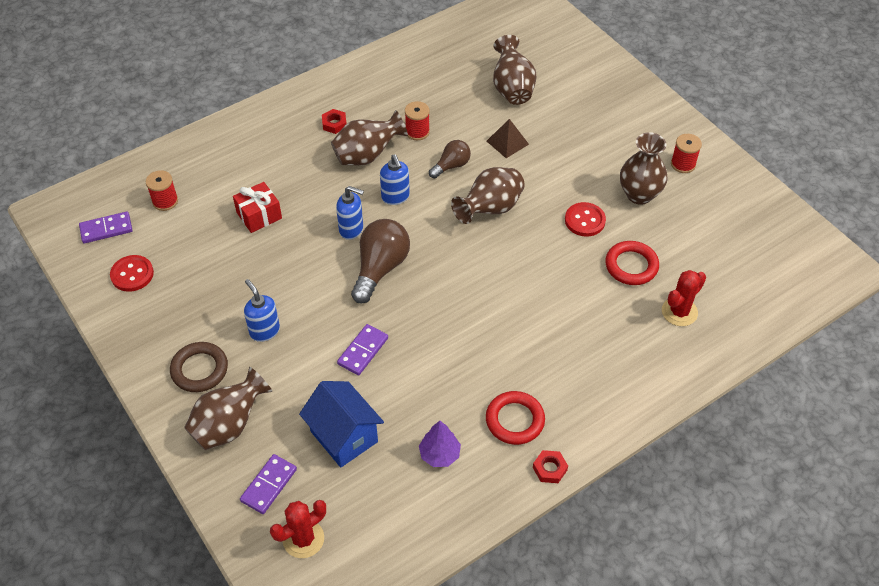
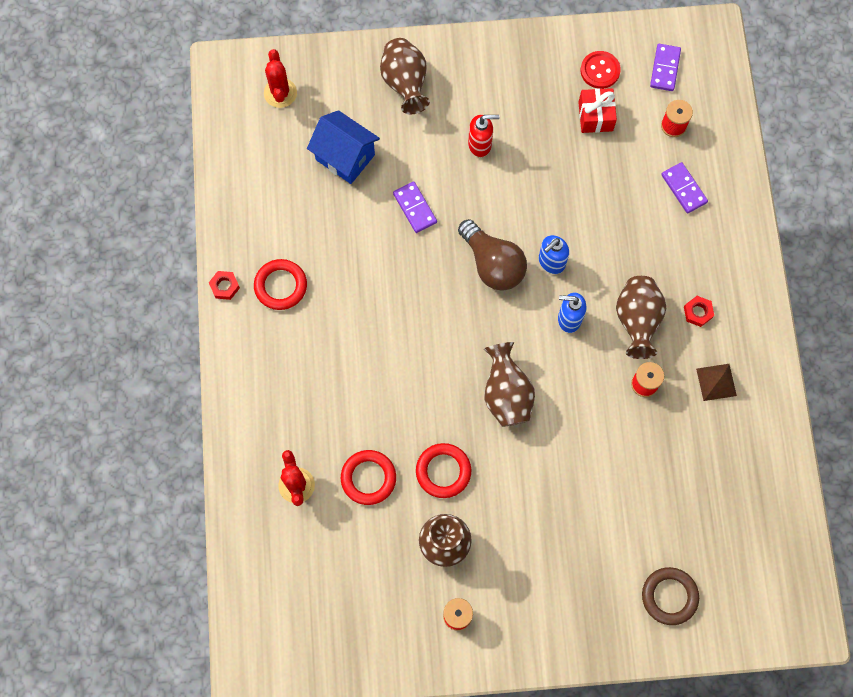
camera: 120 degrees right, 20 degrees up
(199, 369) = (470, 83): brown ring -> brown ring (669, 596)
(259, 215) = (612, 194): red gift -> red gift (595, 116)
(264, 331) = (480, 145): blue soap dispenser -> red soap dispenser
(268, 485) = (337, 89): purple domino -> purple domino (684, 189)
(344, 436) = (345, 157): blue house -> blue house turned 45 degrees clockwise
(440, 454) = (287, 216): purple tree -> none
(451, 166) = (581, 390): brown light bulb -> none
(507, 142) = (582, 461): brown pyramid -> brown pyramid (716, 382)
(512, 88) = (657, 513): brown vase -> none
(585, 220) = (443, 471): red button -> red ring

